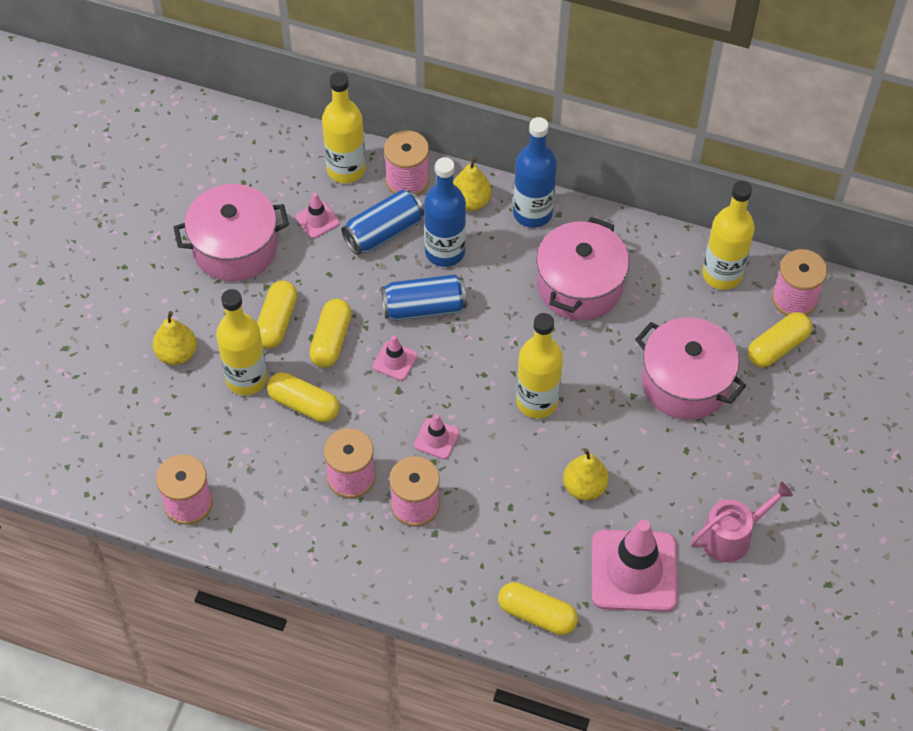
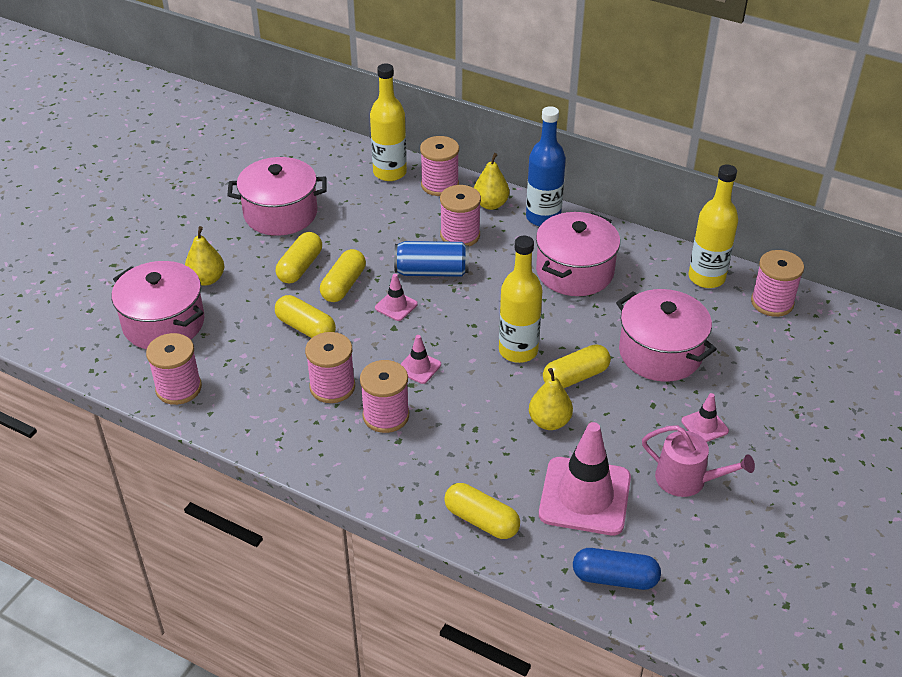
camera: 10 degrees right, 15 degrees down
(147, 421) = (164, 323): none -> pink pot
(246, 379) = (261, 303): yellow bottle -> none
(317, 220) = (356, 202): pink traffic cone -> pink traffic cone (704, 426)
(383, 232) = (410, 217): blue can -> none
(445, 252) = (460, 235): blue bottle -> pink spool
(676, 658) = (615, 578): none -> blue capsule
(731, 536) = (687, 480): pink watering can -> pink watering can turned 45 degrees clockwise
(777, 347) = (752, 336): yellow capsule -> yellow capsule (575, 377)

